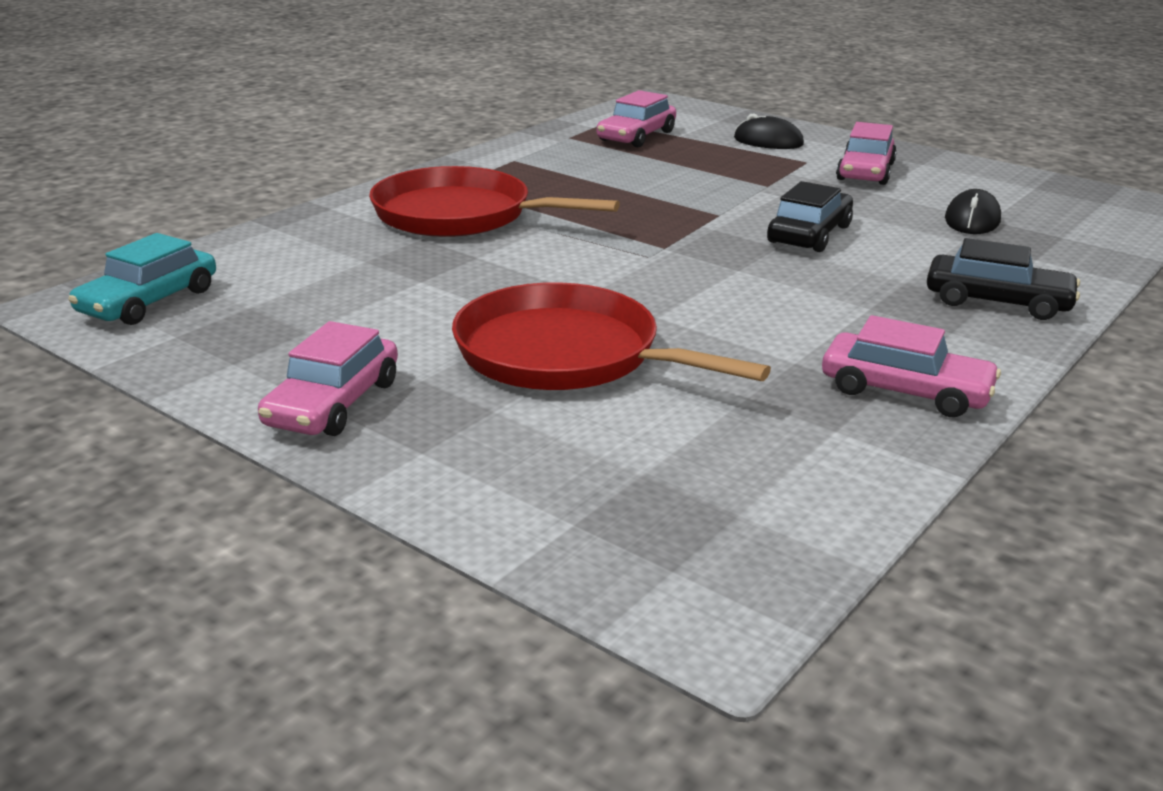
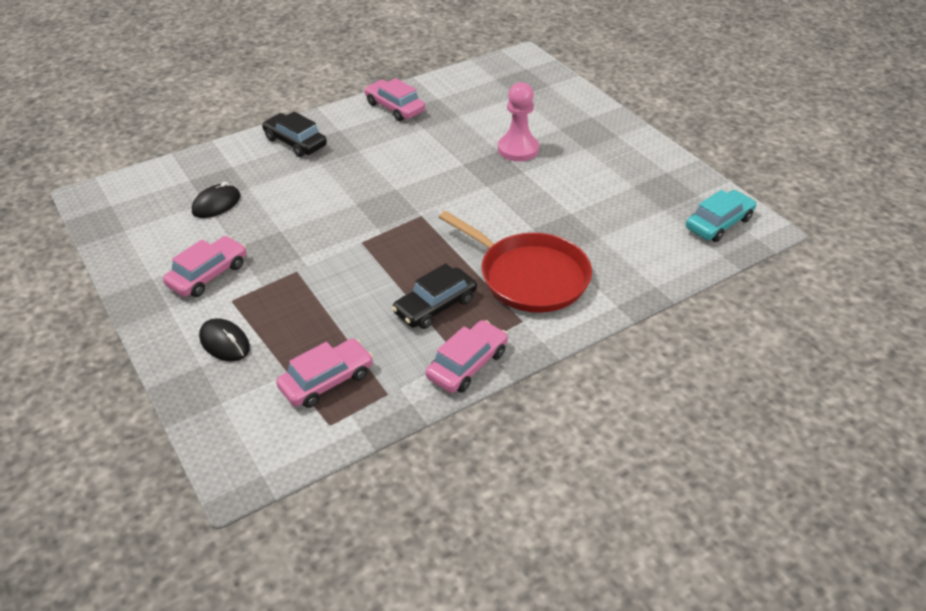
camera: 160 degrees left, 15 degrees up
(333, 403) = (623, 142): pink car -> pink car (467, 364)
(566, 354) = (518, 149): red pan -> pink pawn
(809, 234) = (327, 210): black car -> black car (435, 306)

